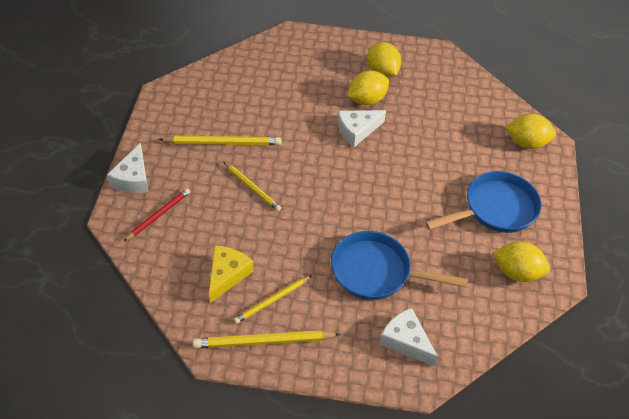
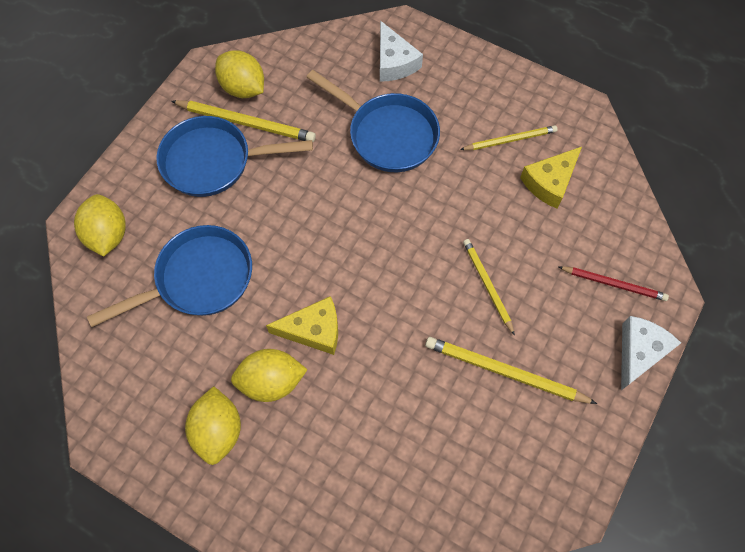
camera: 155 degrees left, 15 degrees up
(158, 215) = (614, 284): red pencil -> red pencil turned 135 degrees counterclockwise
(263, 342) = (532, 103): yellow pencil -> yellow pencil (246, 123)
(357, 130) = (313, 330): white cheese -> yellow cheese
(448, 136) = (198, 279): none -> blue pan
(526, 143) = (108, 235): yellow lemon -> yellow lemon turned 45 degrees clockwise

